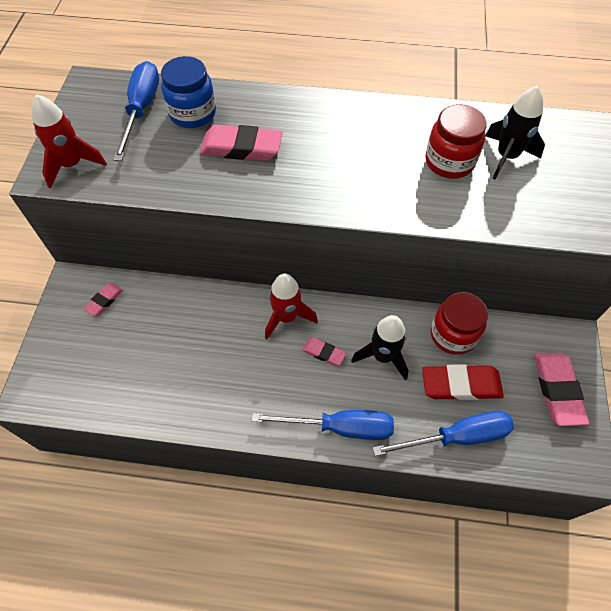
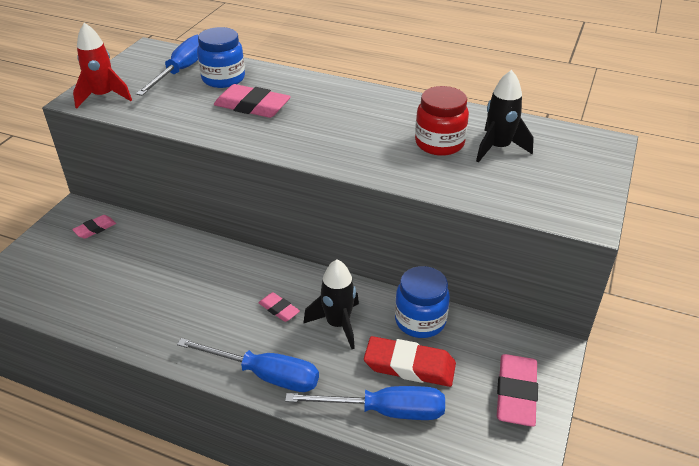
camera: 15 degrees right, 20 degrees down
(286, 317) = (256, 273): red rocket -> none
(453, 334) = (420, 321): red jar -> blue jar

